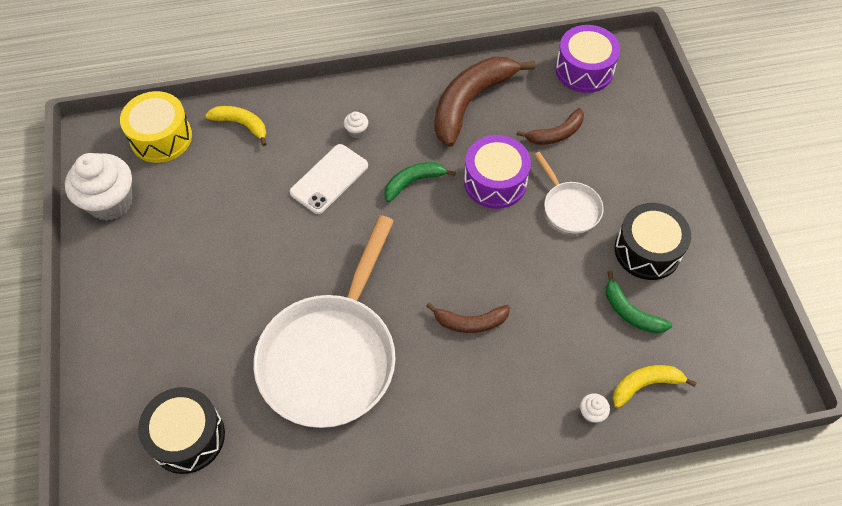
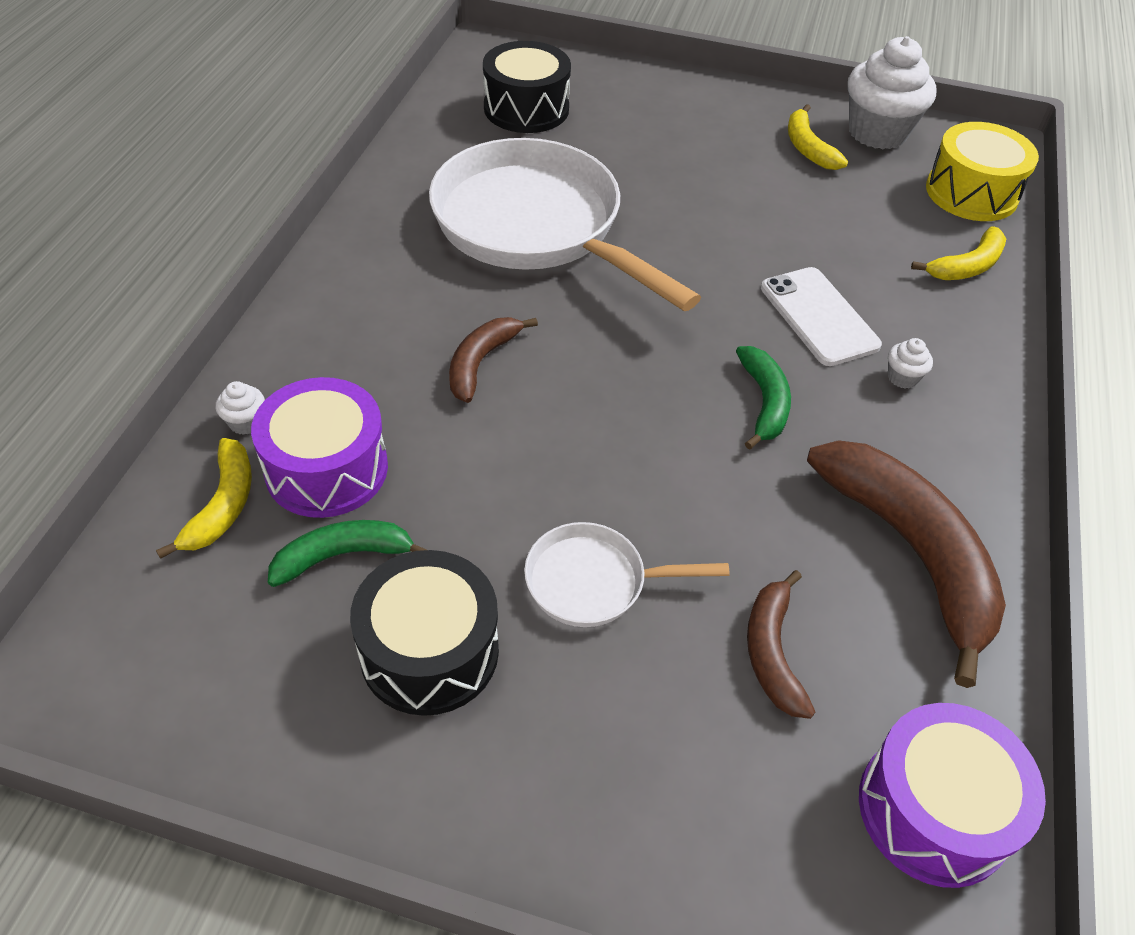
camera: 115 degrees right, 10 degrees down
(151, 235) = (808, 148): none -> yellow banana
(495, 182) = (708, 503): purple drum -> purple drum (326, 469)

